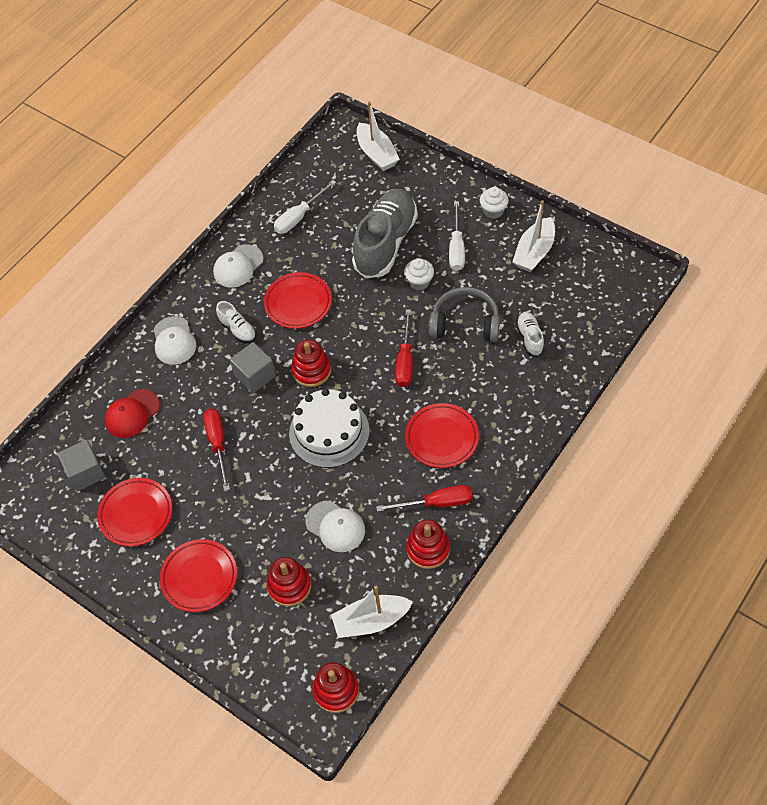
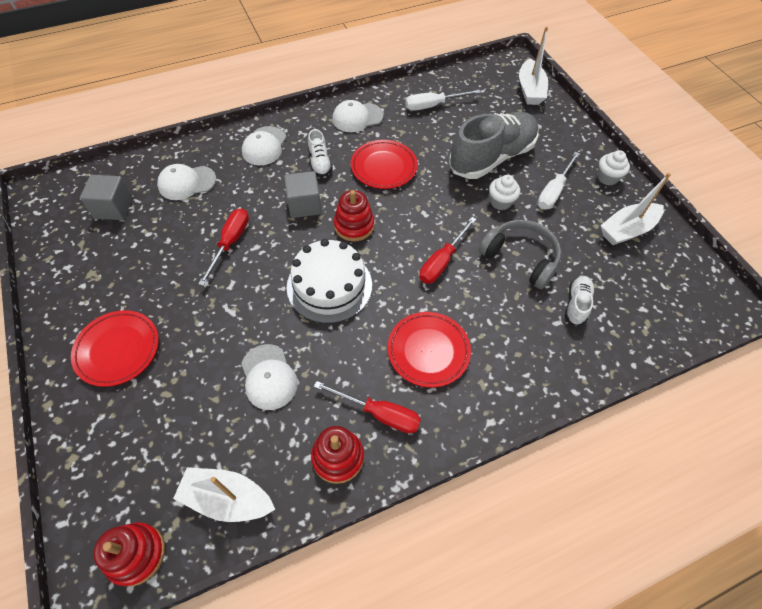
camera: 25 degrees right, 0 degrees up
(132, 414) = (187, 183): red cap -> white cap
(136, 514) = (119, 263): red plate -> none
(289, 586) = (183, 409): red stacking toy -> none

